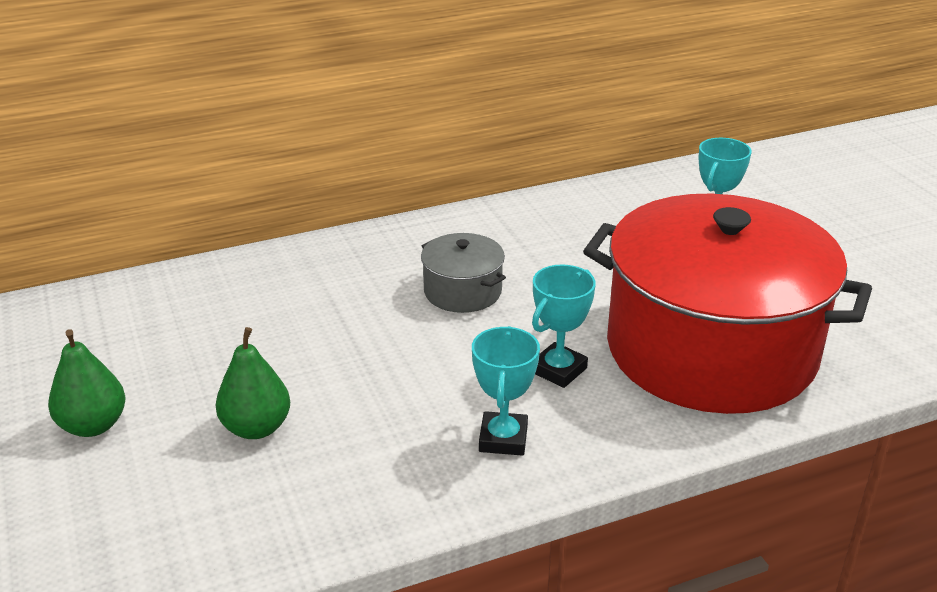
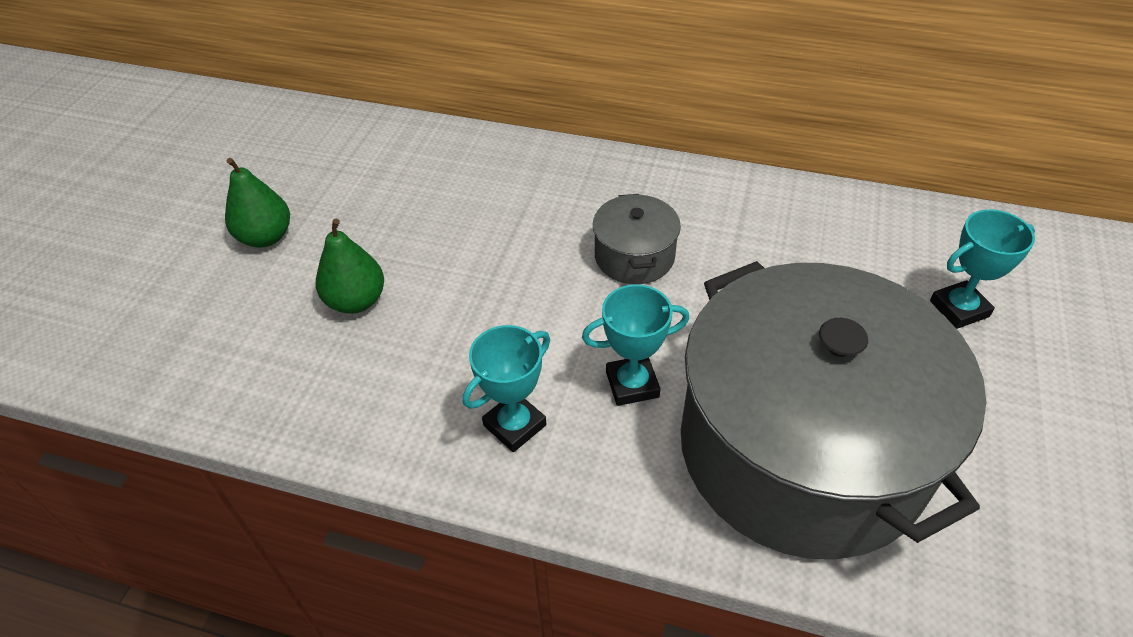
camera: 40 degrees right, 15 degrees up
(711, 349) = (801, 449): red pot -> grey pot

